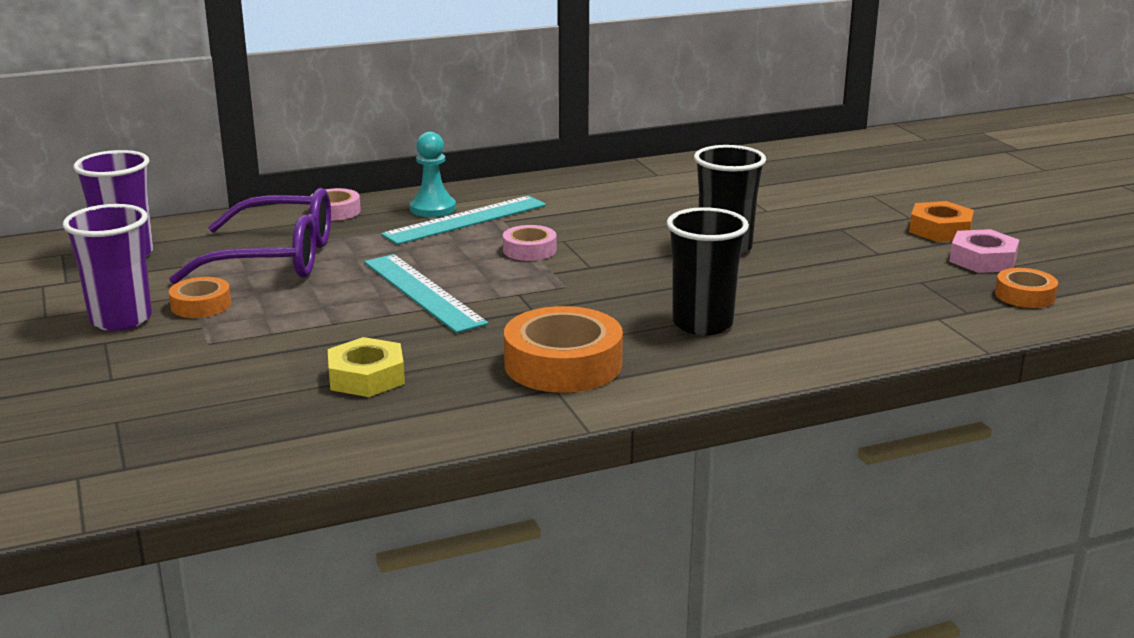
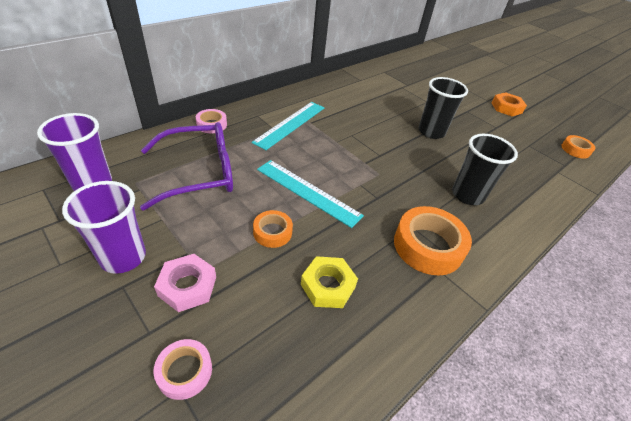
camera: 25 degrees left, 20 degrees up
(201, 305) = (174, 229): orange tape -> orange tape (272, 232)
(433, 209) = (266, 117): turquoise pawn -> none
(529, 250) = (340, 145): pink tape -> pink tape (185, 371)
(982, 260) = (539, 127): pink nut -> pink nut (187, 286)

